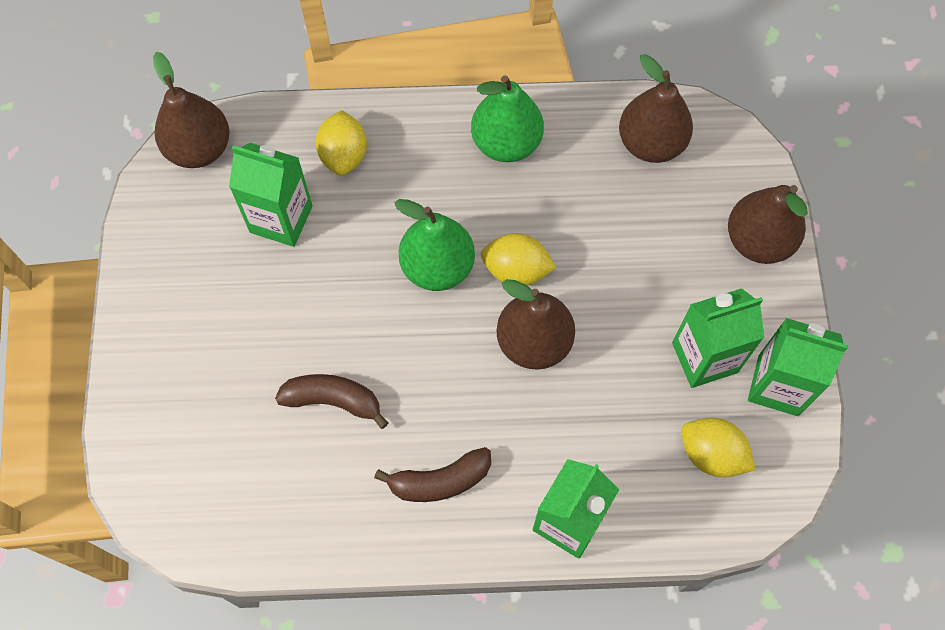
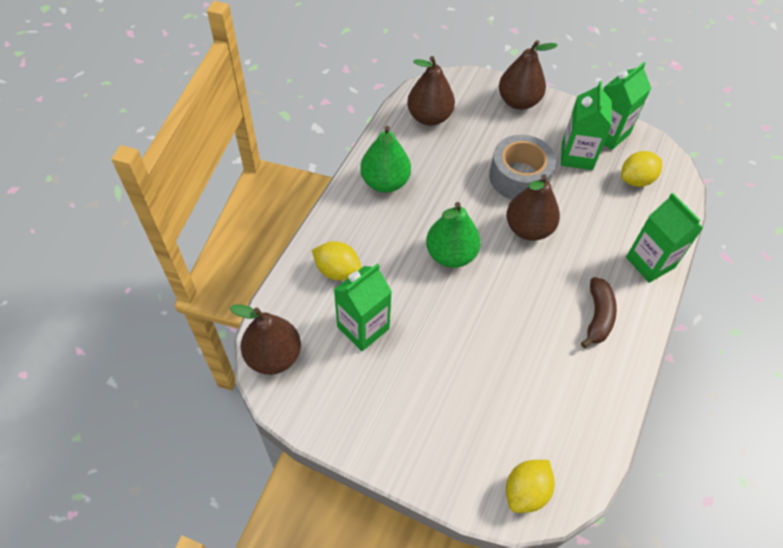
camera: 65 degrees left, 10 degrees down
(333, 400) = (515, 352): brown banana -> none
(516, 270) = (475, 216): yellow lemon -> yellow lemon (526, 491)
(616, 297) = (519, 177): none -> grey tape

